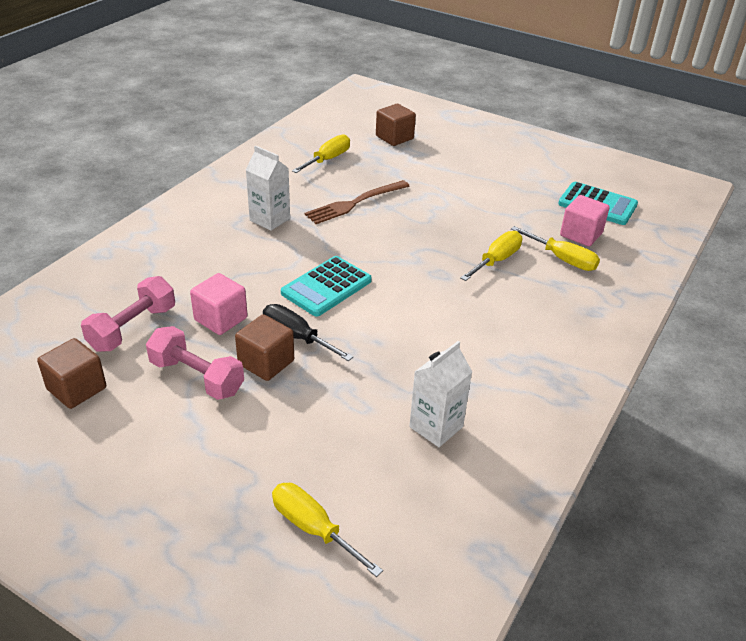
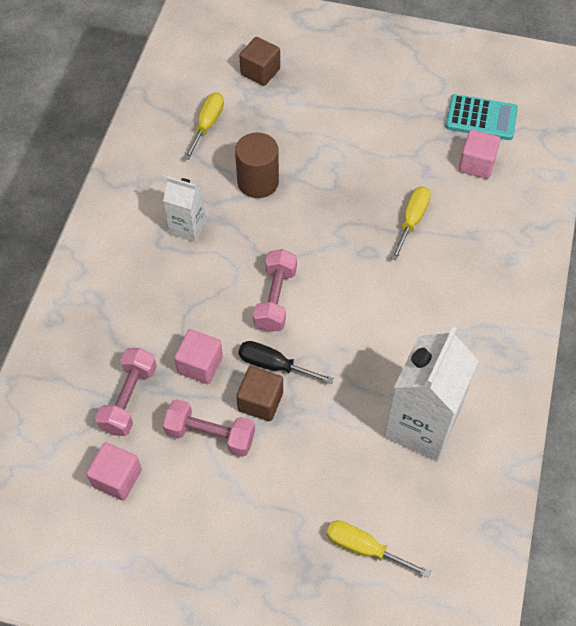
camera: 15 degrees left, 20 degrees up
(77, 389) = (117, 478): brown cube -> pink cube
(326, 287) = (275, 299): turquoise calculator -> pink dumbbell
(354, 203) = (258, 182): brown fork -> brown cylinder
(436, 427) = (421, 425): white carton -> white carton, size x1.83
(562, 259) = (468, 202): yellow screwdriver -> none

